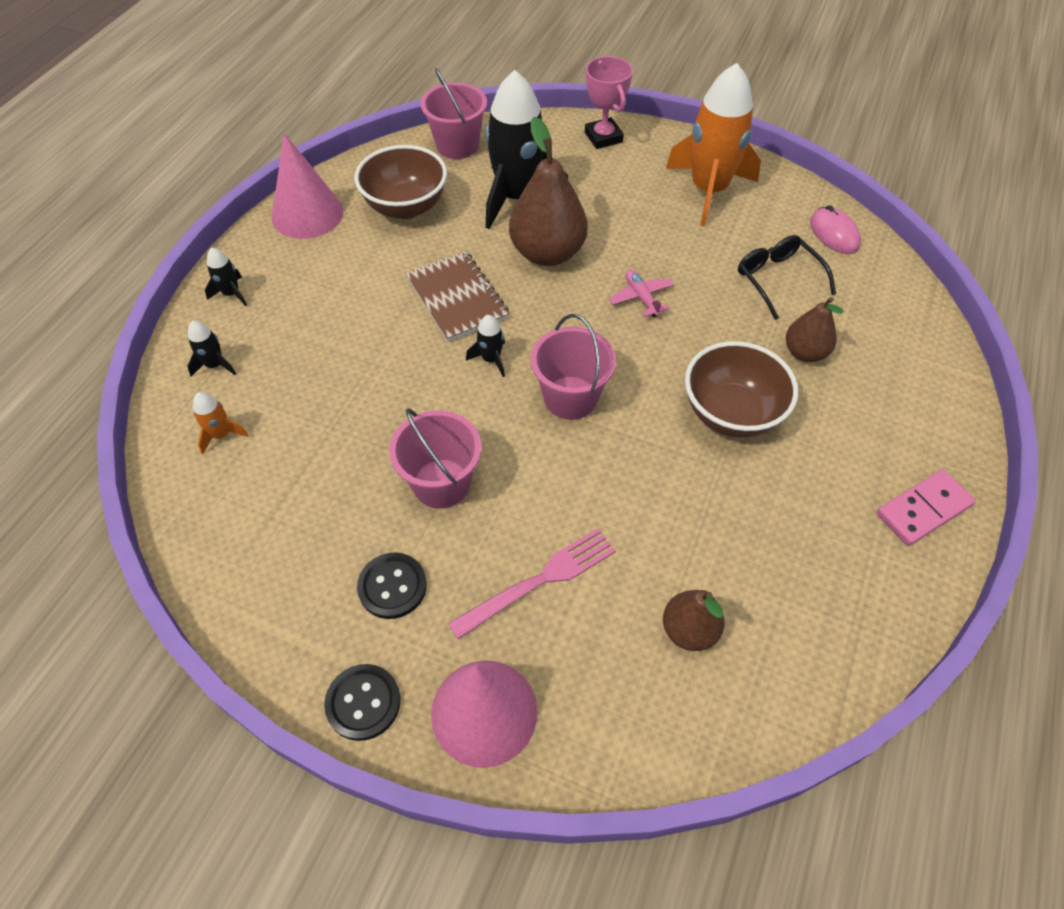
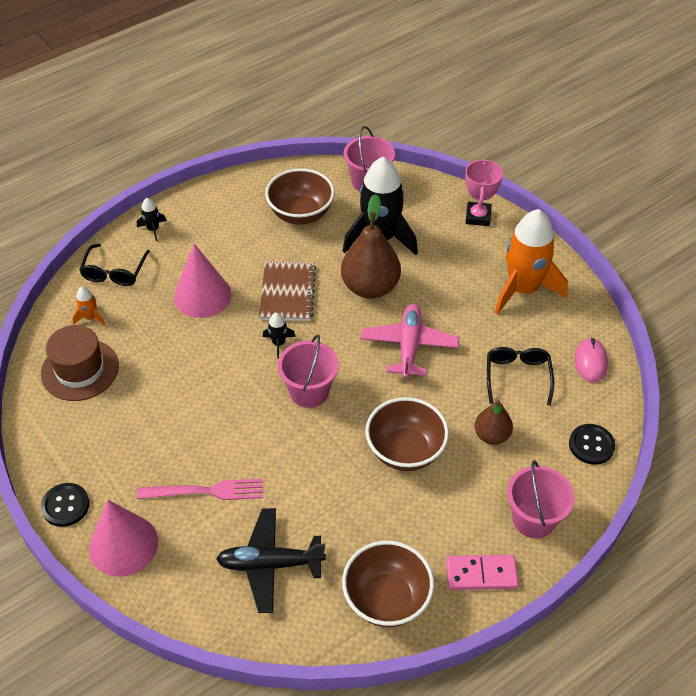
camera: 30 degrees right, 5 degrees down
(215, 365) = (114, 272): black rocket -> black glasses
(253, 508) = (80, 370): none -> brown hat
(307, 214) = (234, 193): pink cone -> pink cone (202, 295)
(392, 586) = (123, 452): black button -> black button (591, 445)
(441, 483) = (192, 406): pink bucket -> pink bucket (533, 519)
(641, 297) = (409, 346): pink plane -> pink plane, size x1.83
(689, 630) = (270, 564): brown pear -> black plane
(853, 596) = (386, 599): none -> brown bowl

